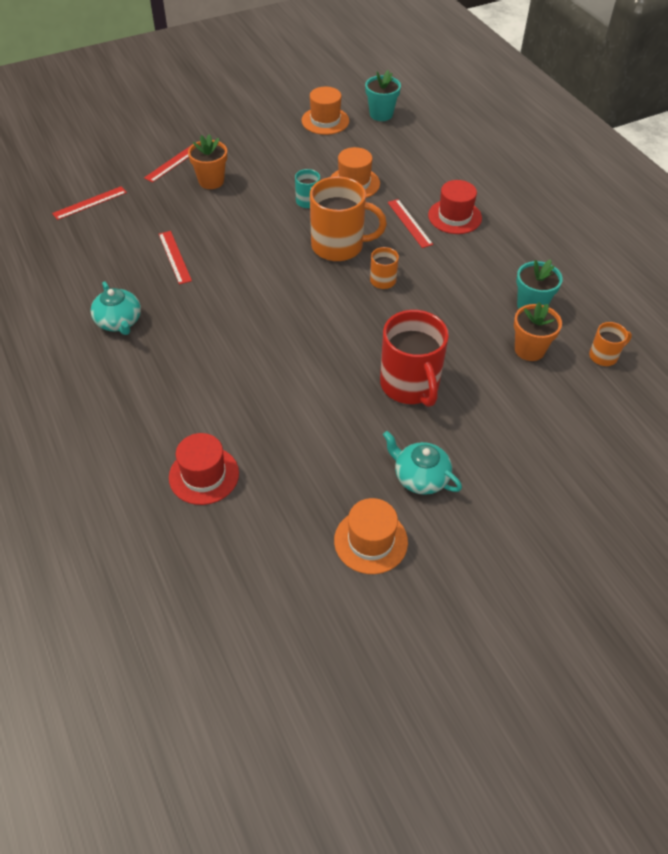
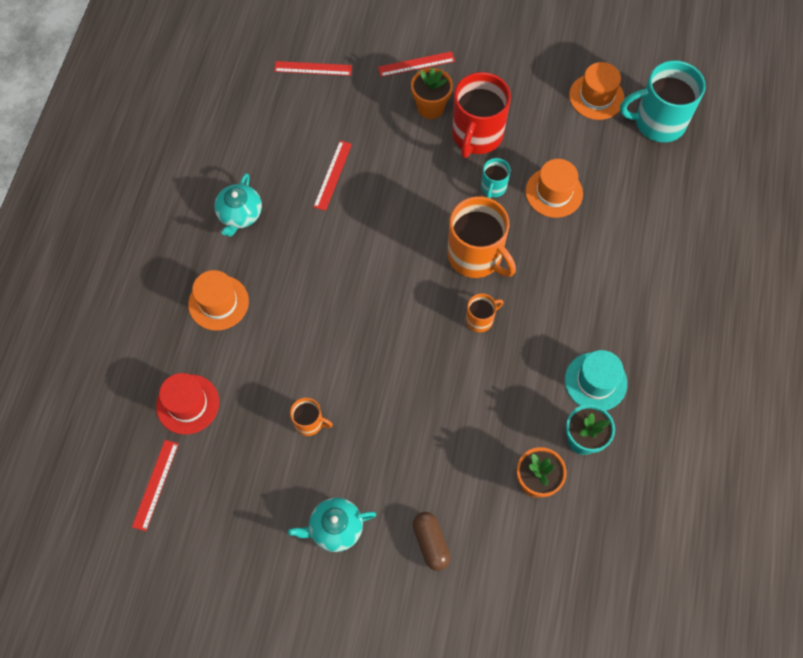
camera: 40 degrees right, 15 degrees up
(370, 541) = (252, 551): orange hat -> orange hat (218, 302)
(381, 114) = (658, 122): turquoise flower pot -> turquoise mug
(409, 223) = (561, 273): red ruler -> red ruler (155, 484)
(410, 385) = (404, 440): red mug -> red mug (476, 135)
(420, 477) = (335, 528): turquoise teapot -> turquoise teapot turned 90 degrees counterclockwise
(454, 217) = (610, 294): red hat -> none
(501, 269) = (595, 381): none -> turquoise hat
(501, 436) = (431, 543): none -> brown capsule
(604, 356) = (594, 537): orange mug -> orange mug (309, 423)

